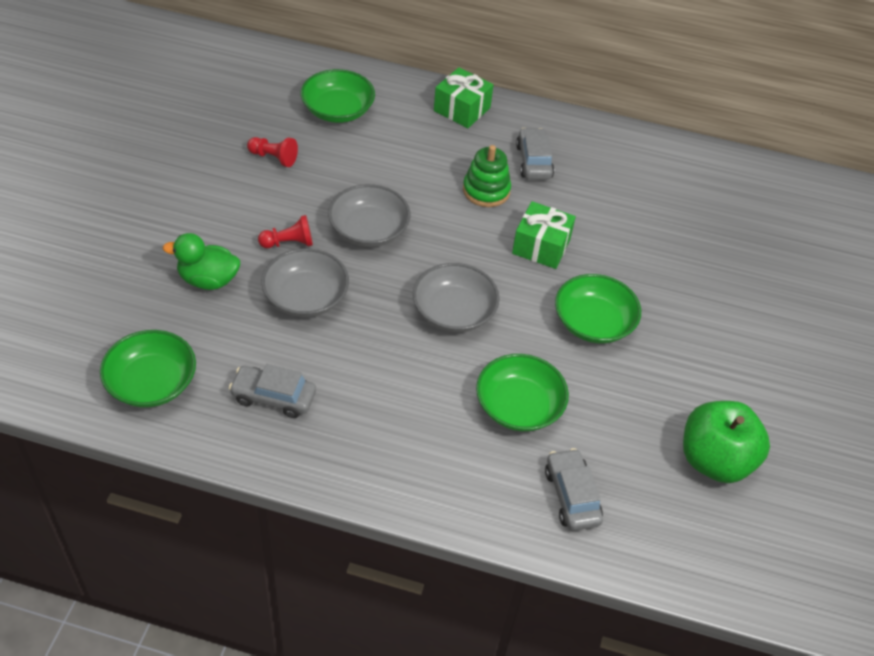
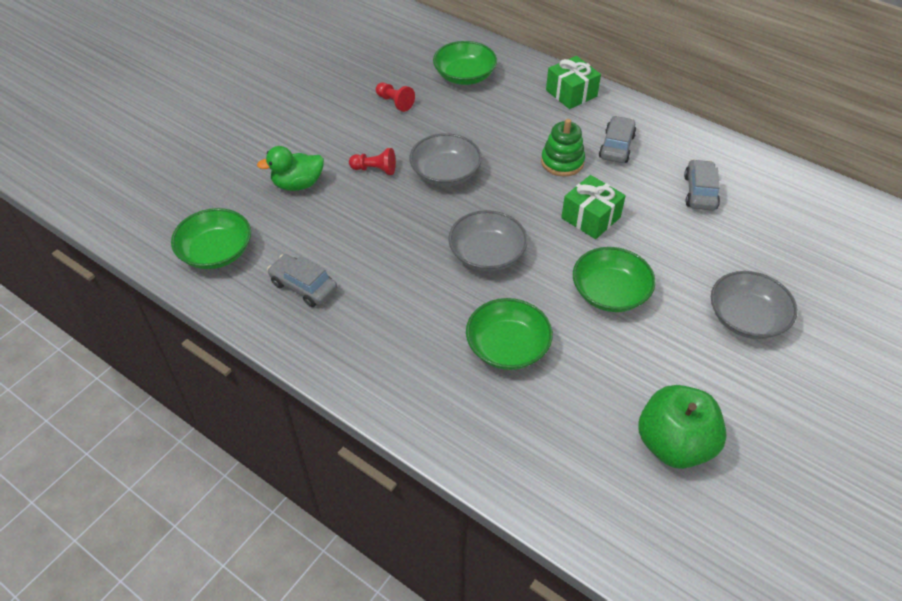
camera: 25 degrees right, 0 degrees up
(208, 280) = (298, 184): green duck -> green duck turned 45 degrees counterclockwise
(306, 297) = (368, 214): grey bowl -> grey bowl (746, 318)
(571, 496) = (520, 437): grey car -> grey car (700, 192)

